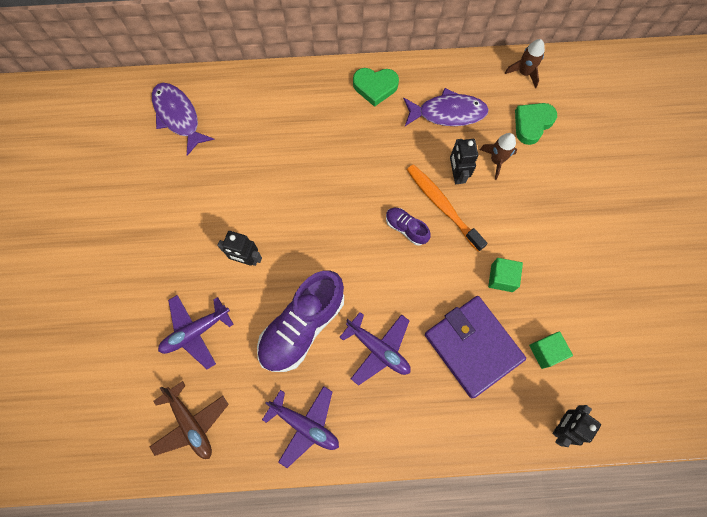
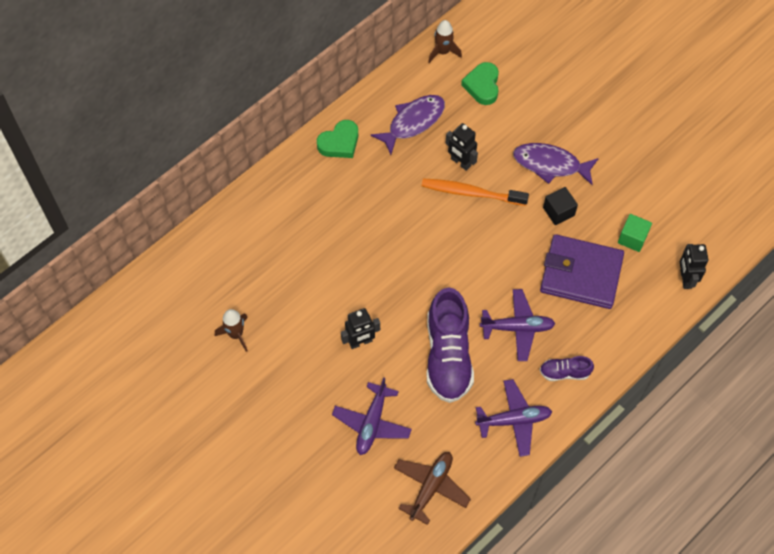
camera: 40 degrees left, 10 degrees down
(178, 116) = (201, 279): purple fish -> purple fish (550, 164)
(191, 423) = (431, 487): brown plane -> brown plane turned 75 degrees counterclockwise
(406, 228) = (459, 229): purple shoe -> purple shoe (564, 372)
(496, 160) = (480, 131): brown rocket -> brown rocket (236, 334)
(502, 278) = (558, 211): green cube -> black cube

